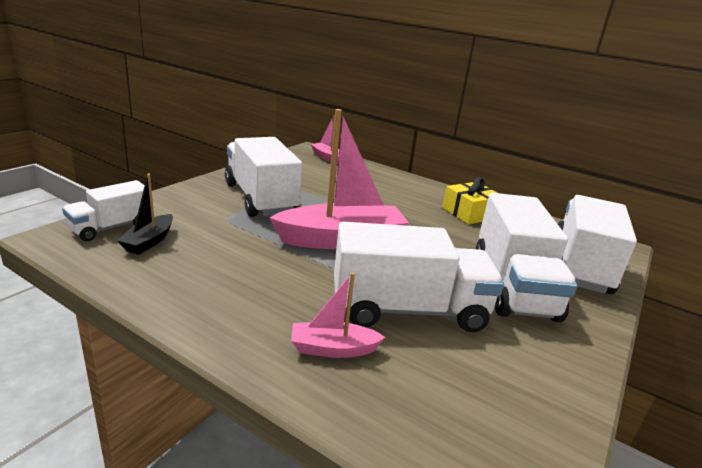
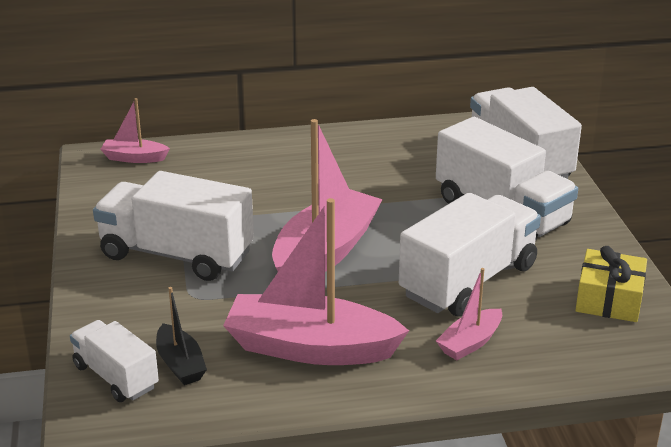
camera: 40 degrees left, 5 degrees up
(111, 227) = (116, 377): white truck -> white truck turned 135 degrees clockwise
(227, 279) = (310, 348): none -> pink boat
(470, 213) = (374, 152): yellow gift -> yellow gift (609, 299)

